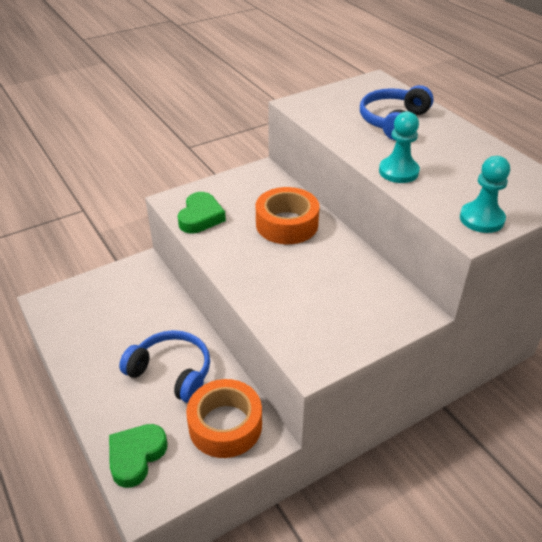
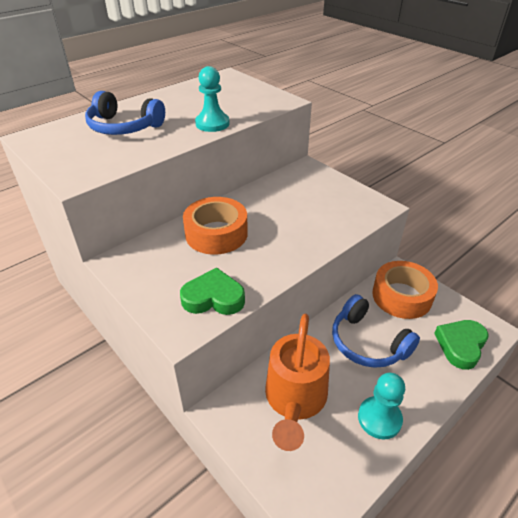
camera: 100 degrees left, 0 degrees up
(133, 307) = (294, 400): none -> orange watering can
(136, 456) = (460, 345): green heart -> green heart turned 105 degrees clockwise
(171, 372) = (368, 342): blue headphones -> blue headphones turned 60 degrees counterclockwise
(481, 219) = (267, 97): turquoise pawn -> turquoise pawn (379, 418)

